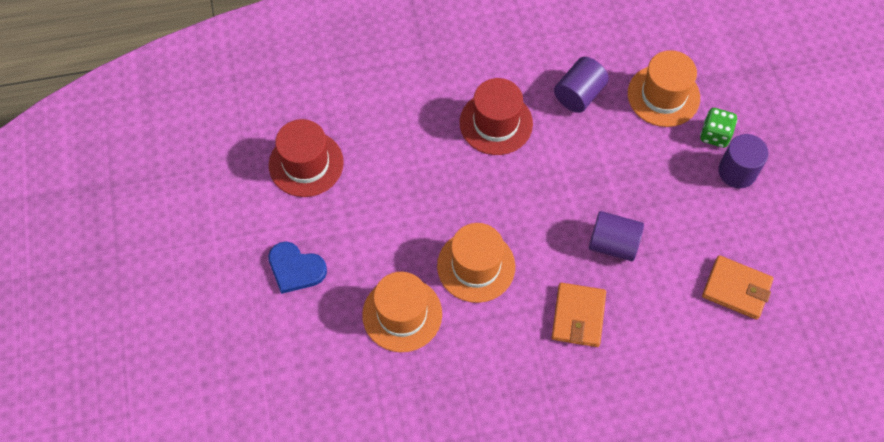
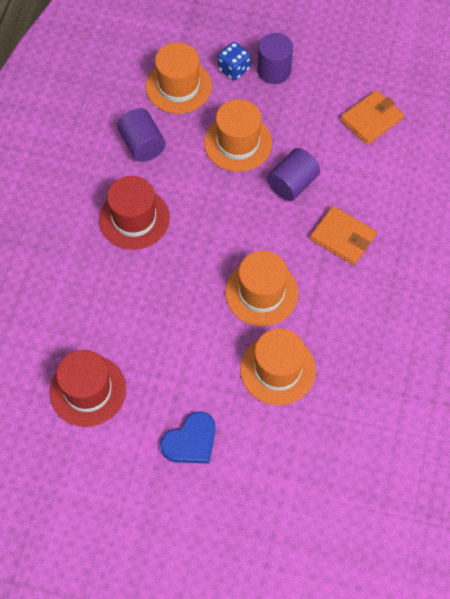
camera: 65 degrees left, 0 degrees up
(631, 175) = (238, 143): none -> orange hat
(715, 135) = (234, 69): green dice -> blue dice

